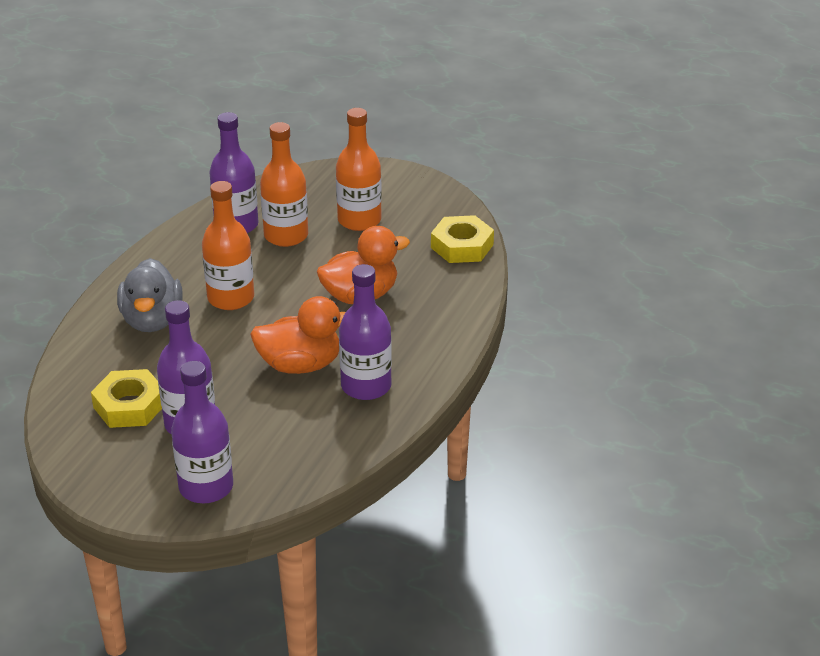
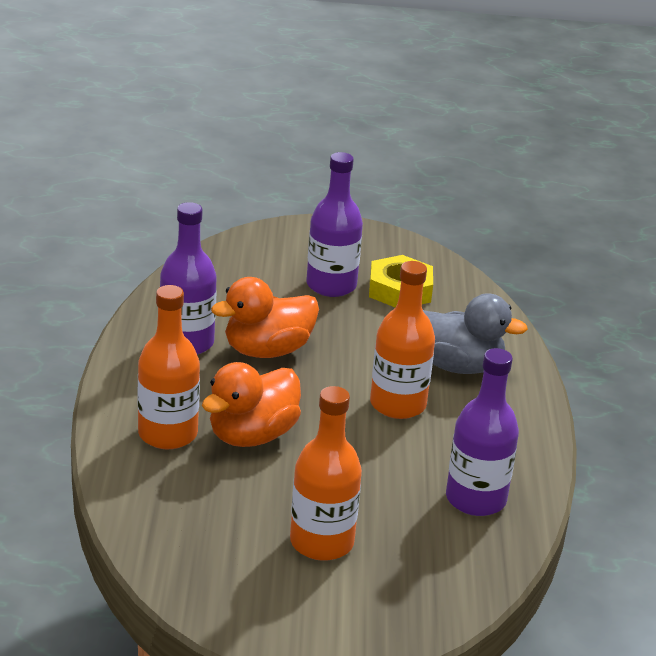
camera: 155 degrees right, 5 degrees down
(152, 320) = (458, 366): grey duck -> grey duck turned 135 degrees clockwise
(206, 487) = (277, 246): purple bottle -> none
(286, 236) = (400, 497): orange bottle -> orange bottle (168, 434)
(462, 246) = (158, 531): yellow nut -> none

